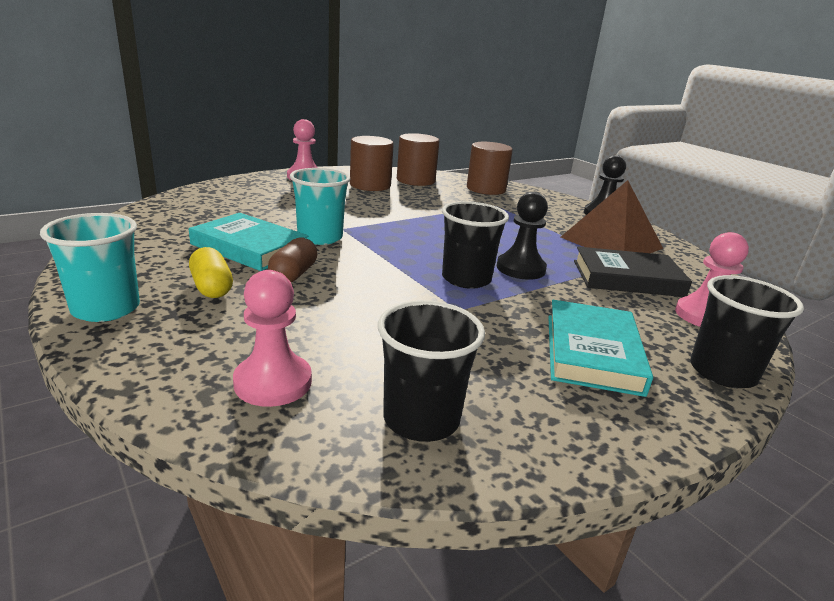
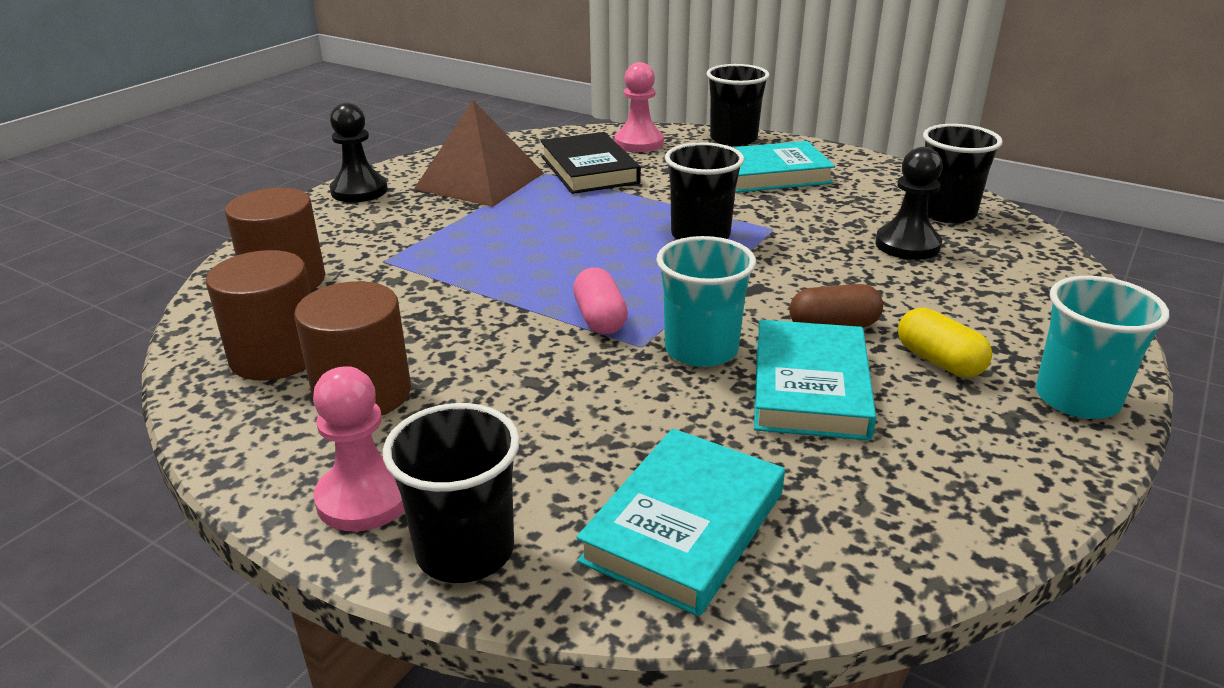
camera: 110 degrees left, 5 degrees up
(211, 203) = (684, 526): none -> turquoise book
(211, 287) = (939, 361): yellow capsule -> yellow capsule turned 75 degrees counterclockwise
(257, 181) = (465, 550): none -> black cup
(273, 382) = (1004, 269): pink pawn -> none
(381, 227) = (600, 318): none -> pink capsule
(520, 268) = (632, 215): black pawn -> black pawn (907, 245)

